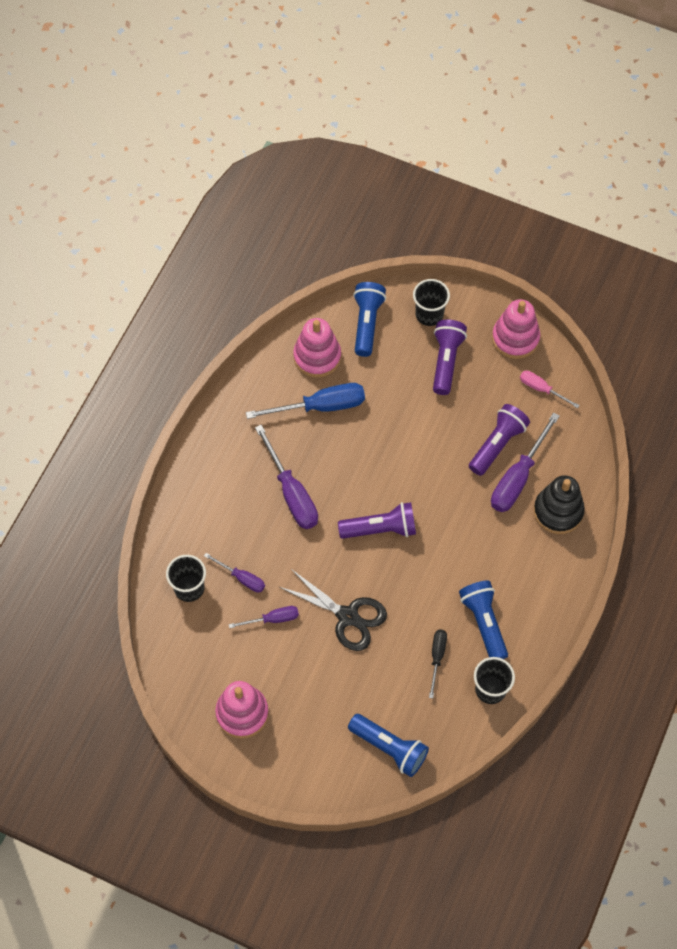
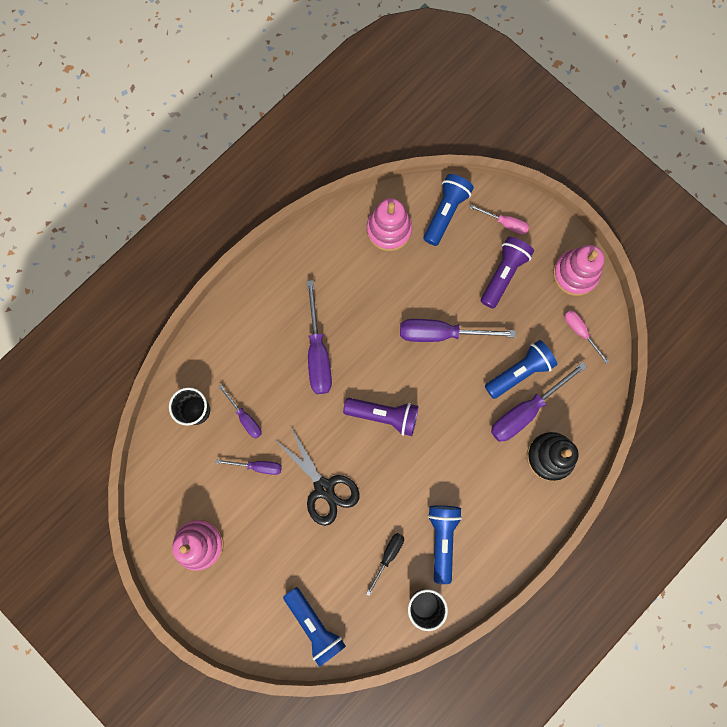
camera: 20 degrees right, 15 degrees up
(320, 406) = (374, 279): blue screwdriver -> none
(407, 435) = (441, 333): none -> purple screwdriver
(429, 314) = (505, 223): black cup -> pink screwdriver
(497, 444) = (519, 372): purple flashlight -> blue flashlight

